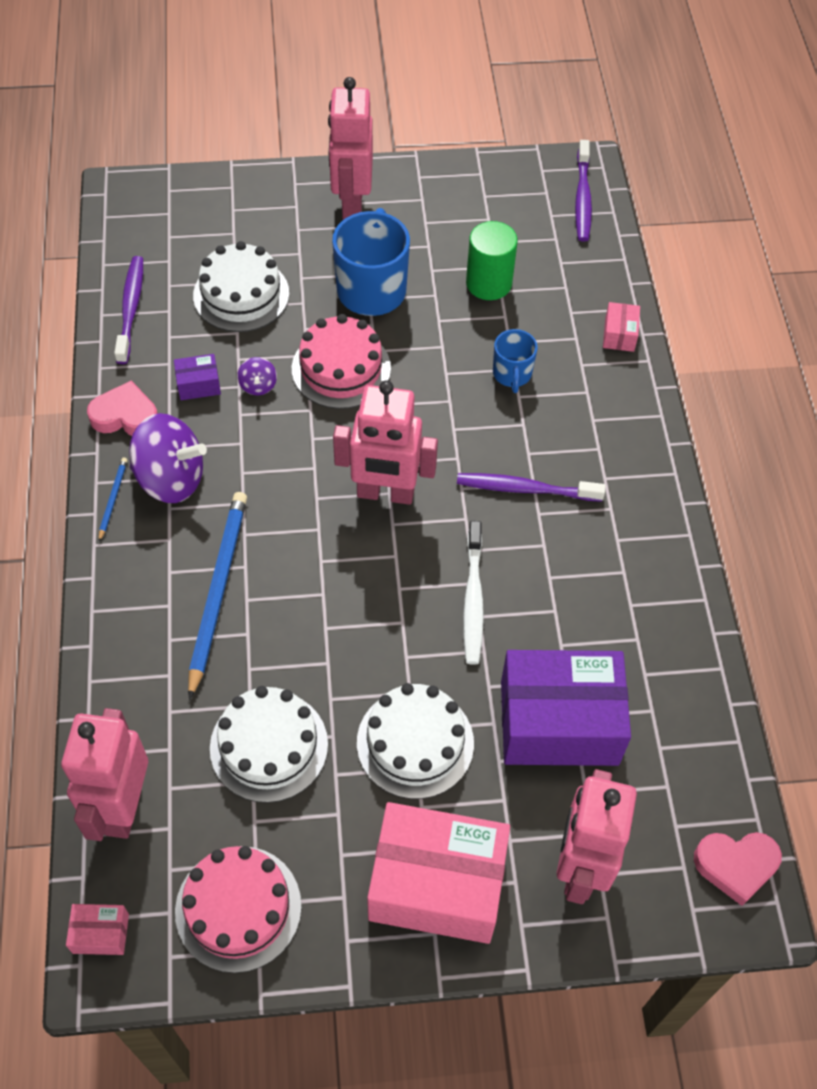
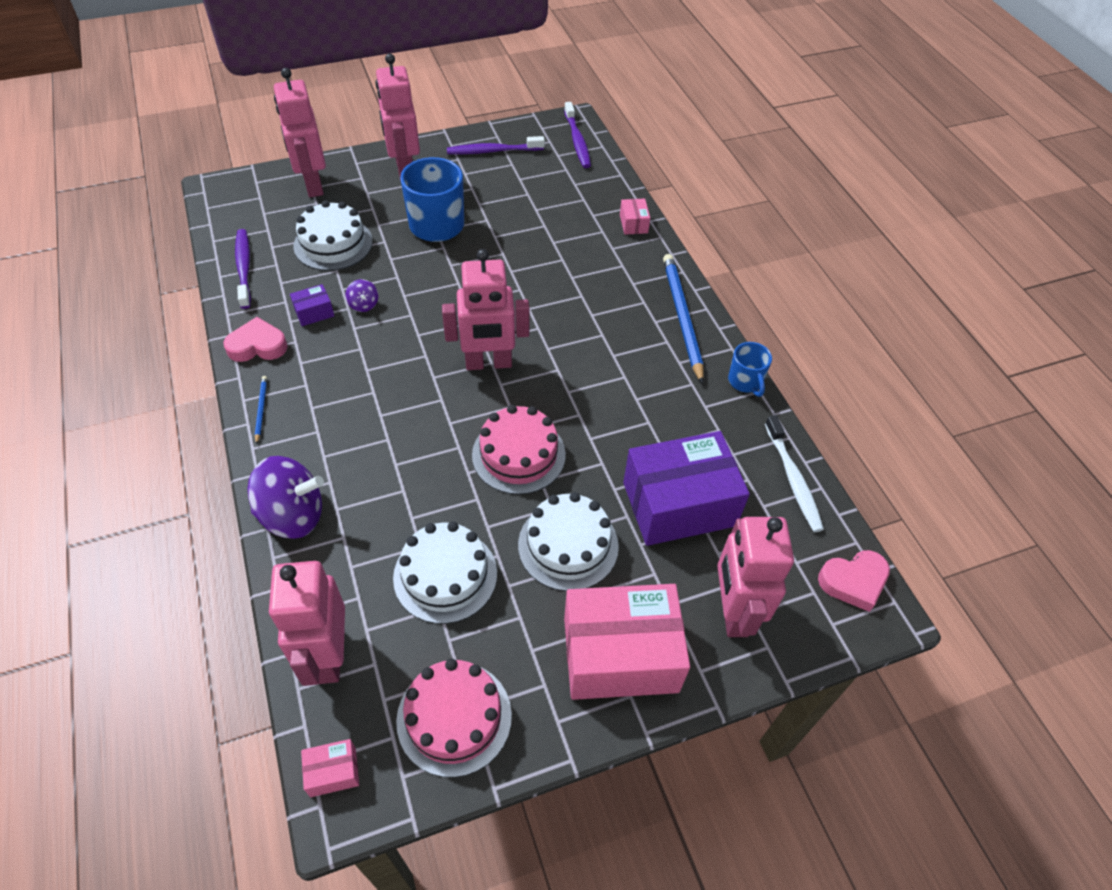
camera: 15 degrees left, 5 degrees down
(171, 479) = (308, 385): purple spinning top -> purple spinning top (293, 515)
(218, 590) = (369, 462): blue pencil -> blue pencil (682, 317)
(235, 206) = (313, 185): none -> pink robot
(341, 368) = (427, 281): pink cake -> pink cake (518, 454)
(473, 599) = (582, 426): white toothbrush -> white toothbrush (793, 479)
(488, 283) = (525, 206): green cylinder -> none
(512, 374) = (562, 263): blue mug -> blue mug (745, 381)
(525, 489) = (598, 340): purple toothbrush -> purple toothbrush (493, 151)

